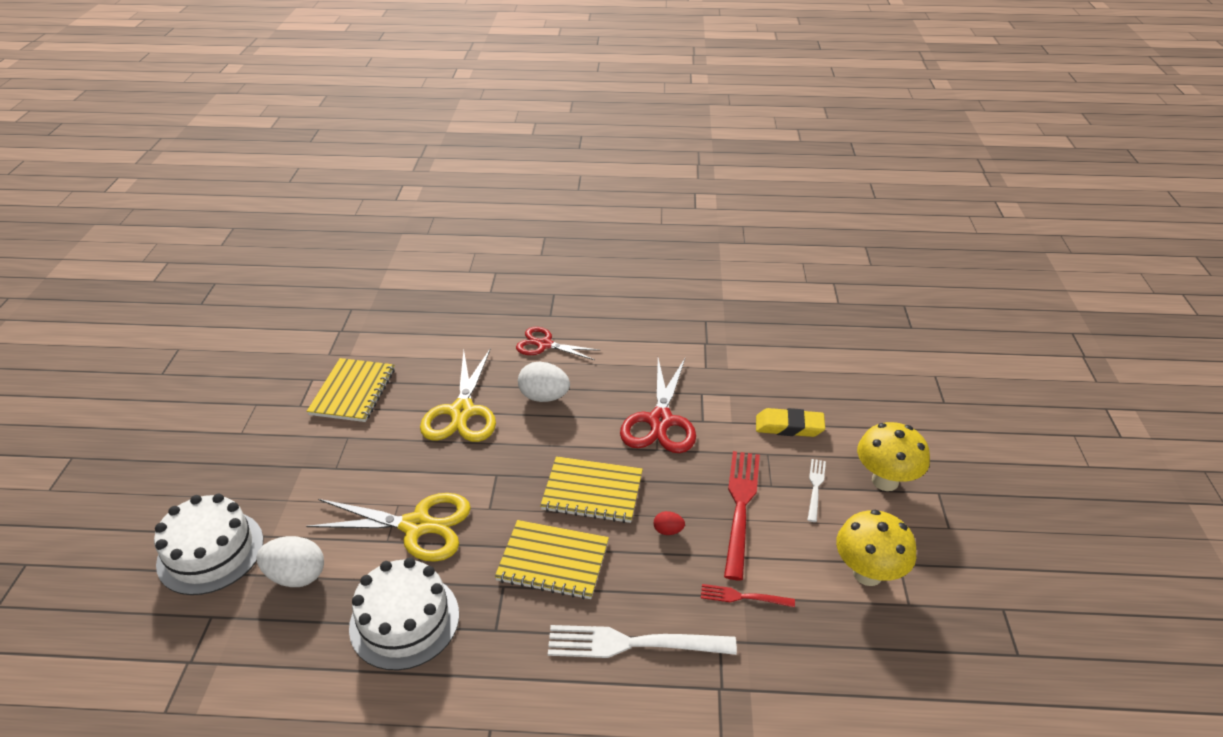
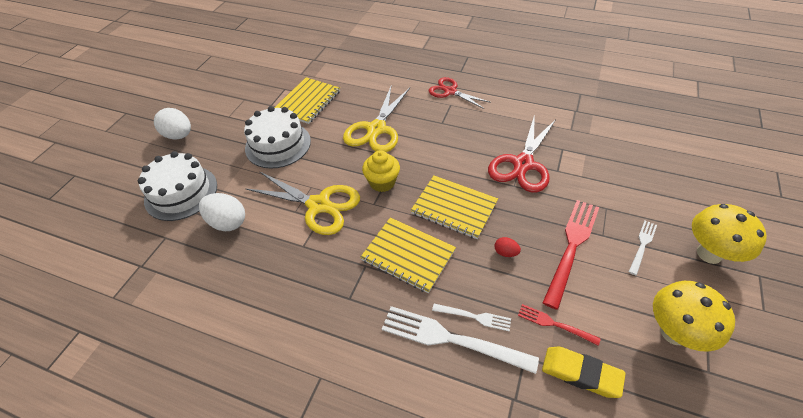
camera: 20 degrees right, 10 degrees up
(404, 620) = (287, 274): white cake -> white cake (278, 144)
(492, 479) = (382, 182): none -> yellow cupcake
(544, 397) = (438, 129): white egg -> white egg (179, 135)
(653, 612) = (474, 317): none -> white fork
(789, 427) = (630, 189): yellow eraser -> yellow eraser (581, 374)

